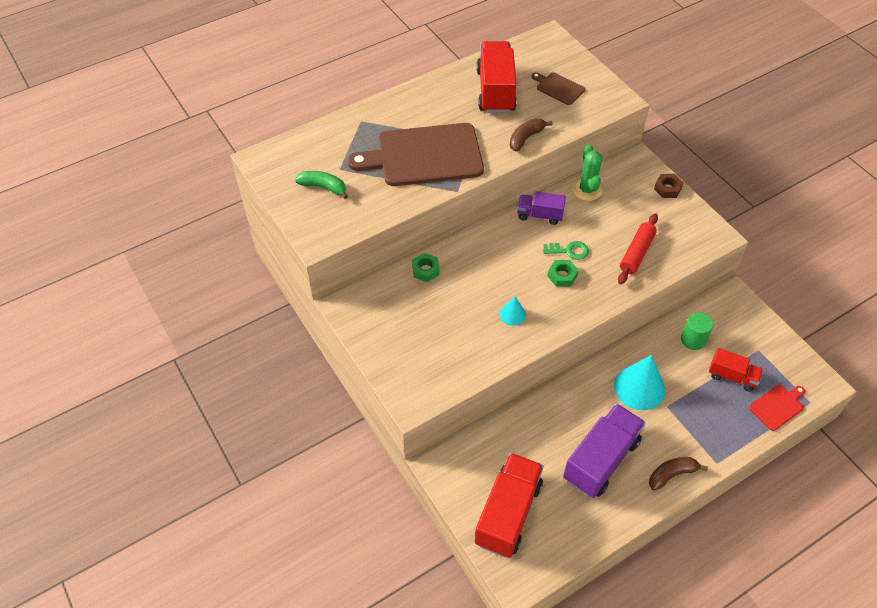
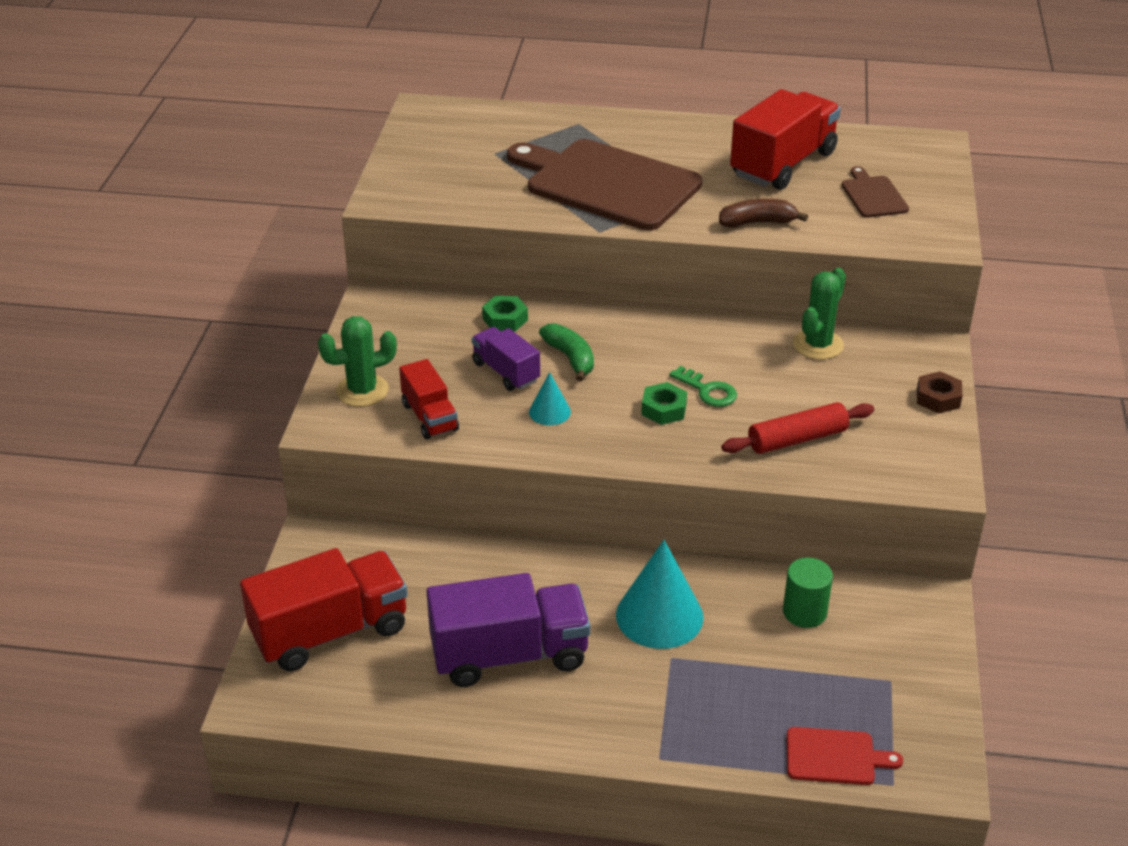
camera: 40 degrees right, 15 degrees down
(323, 187) = (454, 160): green banana -> green banana (570, 358)
(406, 366) = (362, 390): none -> green cactus
(539, 215) = (717, 338): purple truck -> purple truck (506, 372)
(671, 474) = (580, 729): brown banana -> none
(732, 376) = (809, 684): red truck -> red truck (430, 417)

